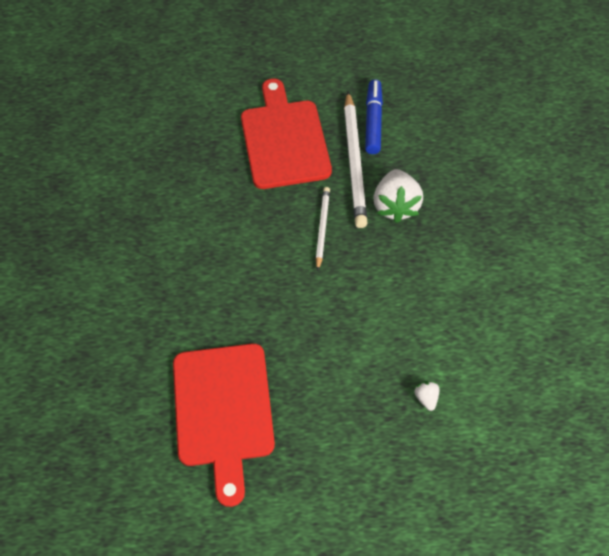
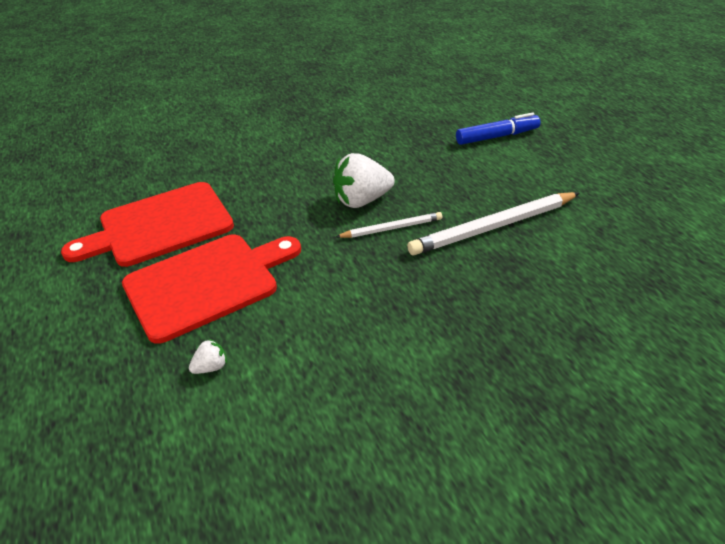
camera: 70 degrees right, 20 degrees down
(284, 140) = (479, 176): red cutting board -> red cutting board (207, 283)
(373, 121) = (561, 225): blue marker -> blue marker (497, 136)
(395, 205) = (460, 272): white strawberry -> white strawberry (362, 201)

